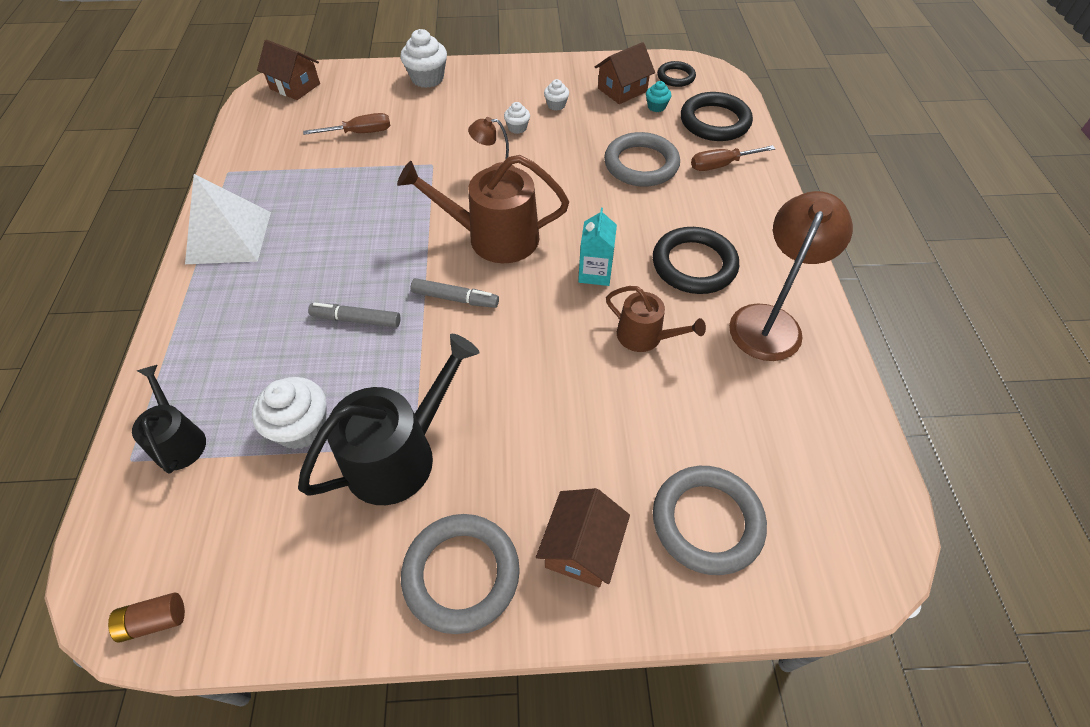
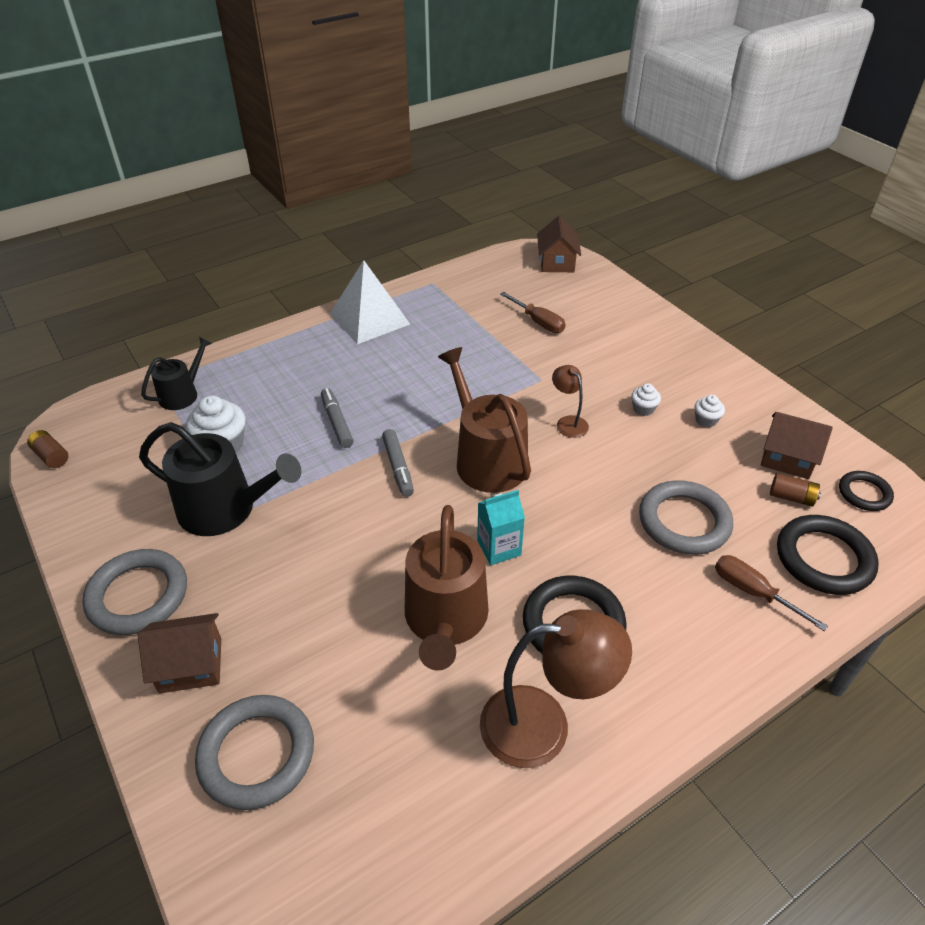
camera: 60 degrees right, 10 degrees down
(427, 78) = (648, 323): white cupcake -> none
(645, 336) = (445, 620): brown watering can -> brown watering can, size x1.73
(656, 107) = (791, 497): turquoise cupcake -> brown battery

